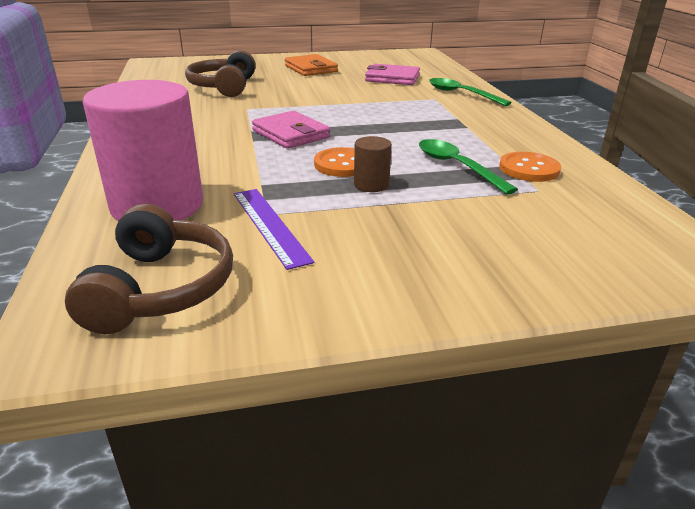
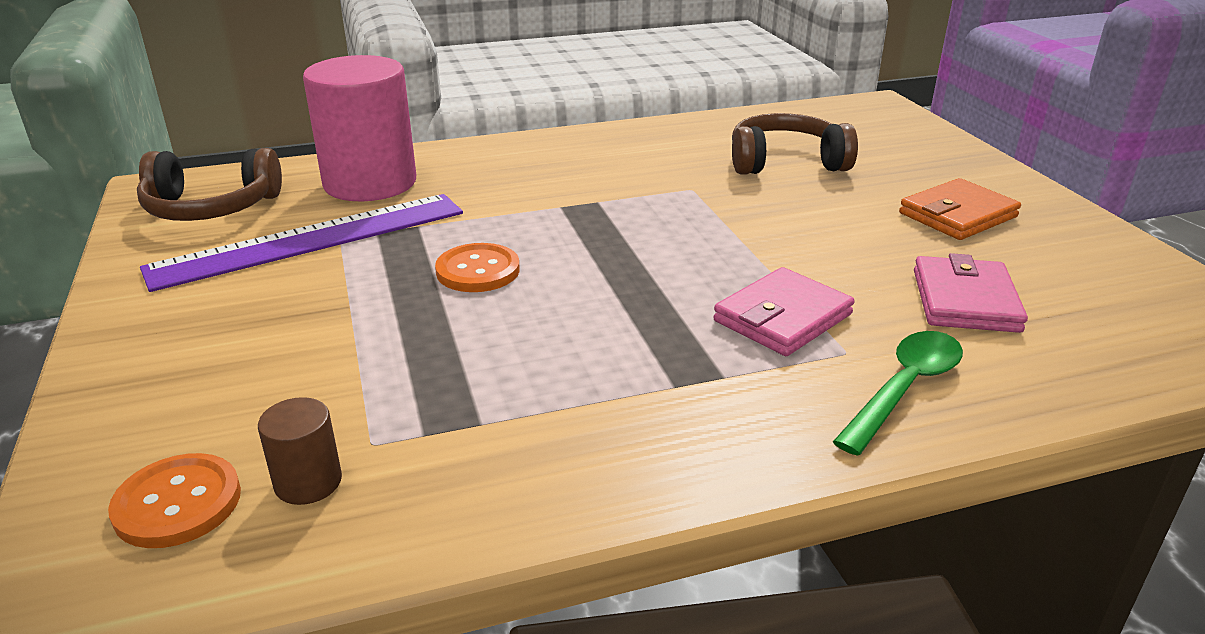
camera: 85 degrees right, 0 degrees up
(269, 225) = (310, 240): purple ruler -> purple ruler, size x1.73
(291, 134) = (589, 227): pink wallet -> pink wallet (782, 318)
(371, 185) = (408, 293): brown cylinder -> brown cylinder (308, 482)
(457, 167) = (470, 364): green spoon -> none
(529, 169) = (460, 442): orange button -> orange button (177, 503)

